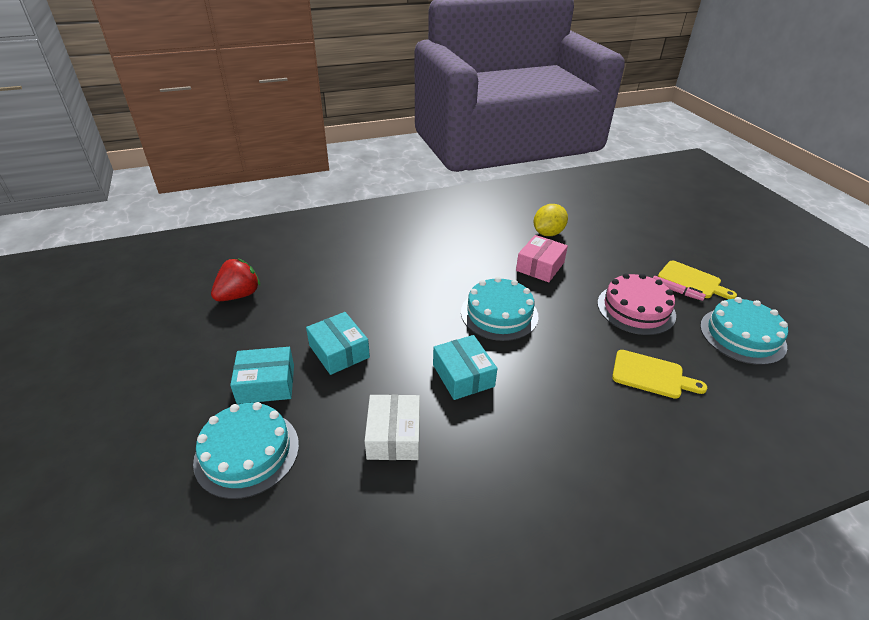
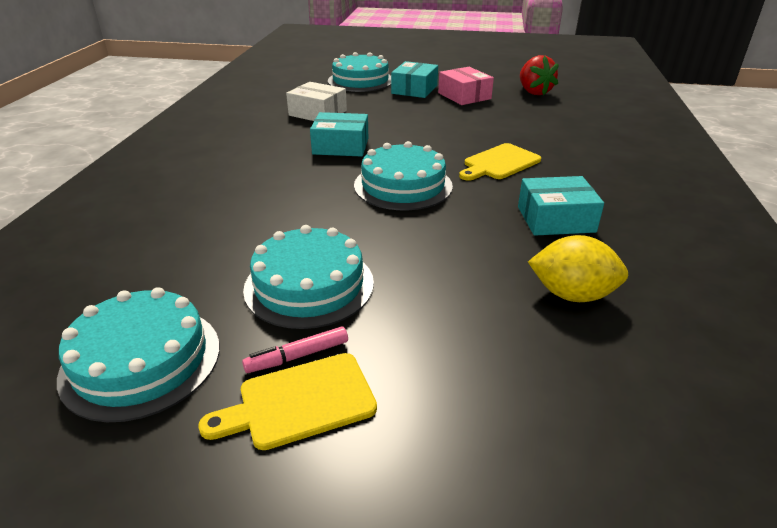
camera: 120 degrees right, 5 degrees down
(339, 351) = (424, 112): turquoise box -> turquoise box (555, 219)
(540, 266) = (475, 246): pink box -> pink box (464, 96)
(548, 233) = (572, 294): yellow lemon -> yellow lemon turned 60 degrees counterclockwise
(636, 309) = (309, 285): pink cake -> turquoise cake
(651, 375) = (209, 236): yellow cutting board -> yellow cutting board (499, 163)

